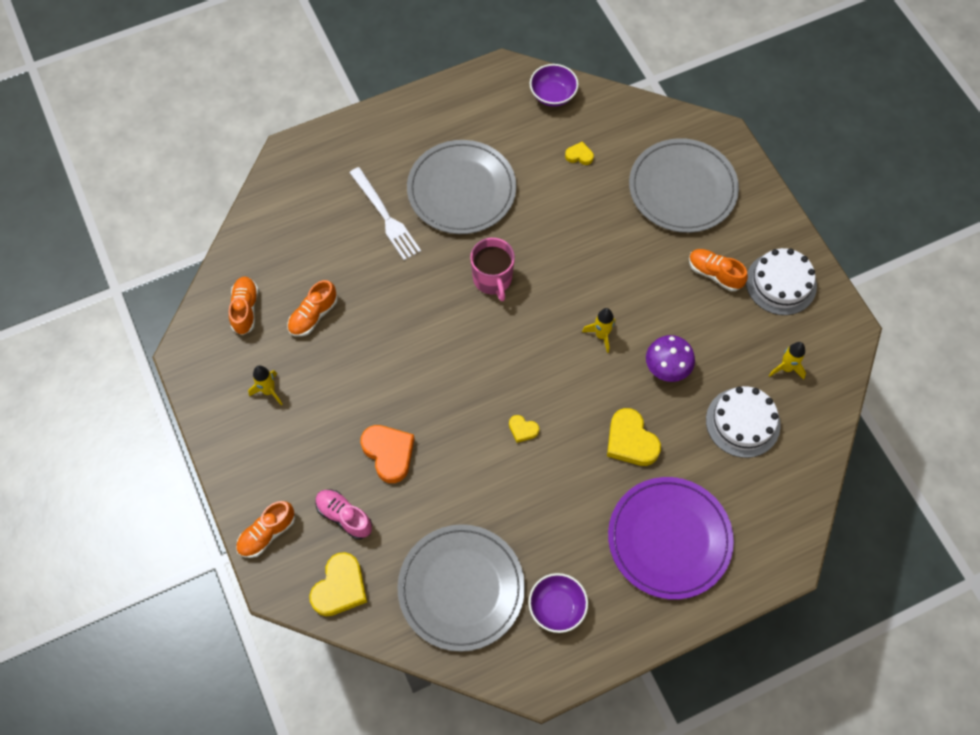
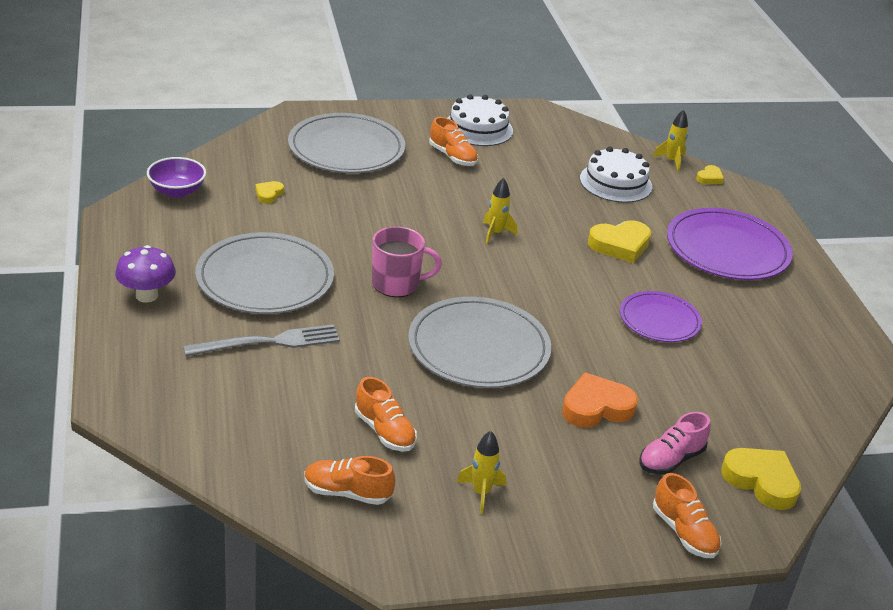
camera: 80 degrees left, 30 degrees down
(385, 216) = (268, 342): white fork -> grey fork
(461, 588) = (768, 389): grey plate -> grey plate (478, 347)
(522, 429) = (590, 306): yellow heart -> yellow heart (709, 178)
(526, 488) = (659, 320): none -> purple plate
(557, 607) = (793, 330): purple bowl -> none
(666, 368) = (546, 206): purple mushroom -> purple mushroom (147, 296)
(714, 274) = (452, 157): orange shoe -> orange shoe turned 90 degrees counterclockwise
(786, 368) = (567, 148): yellow rocket -> yellow rocket (671, 161)

